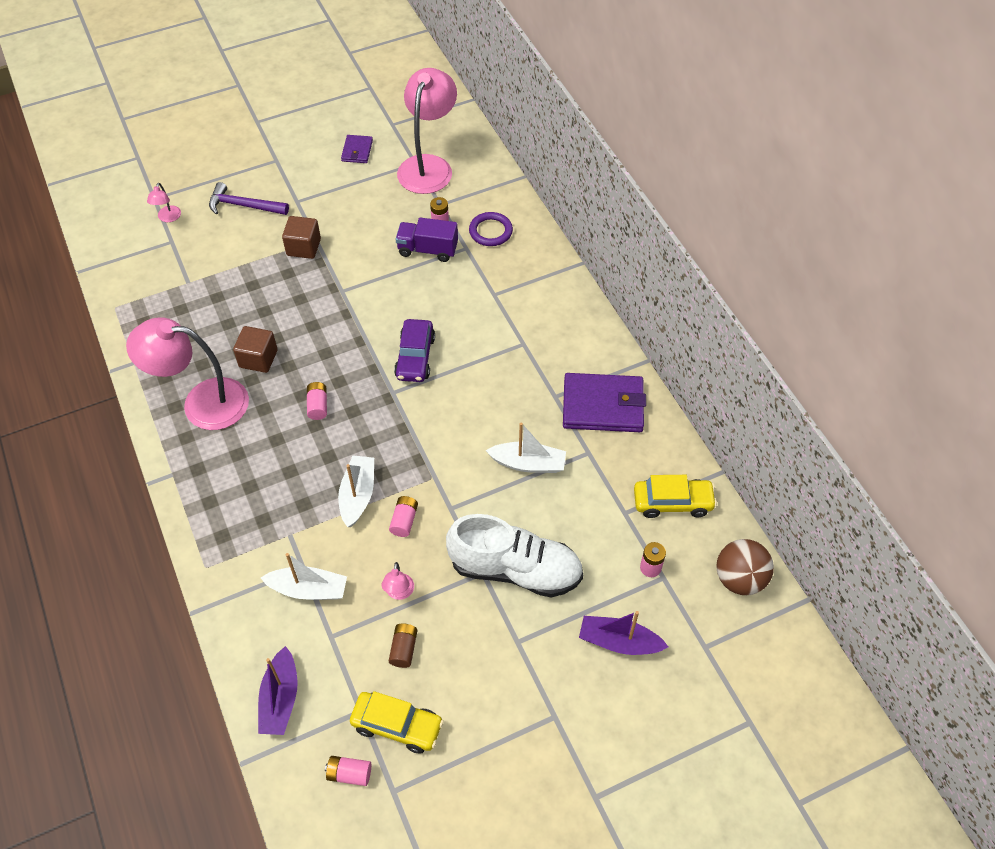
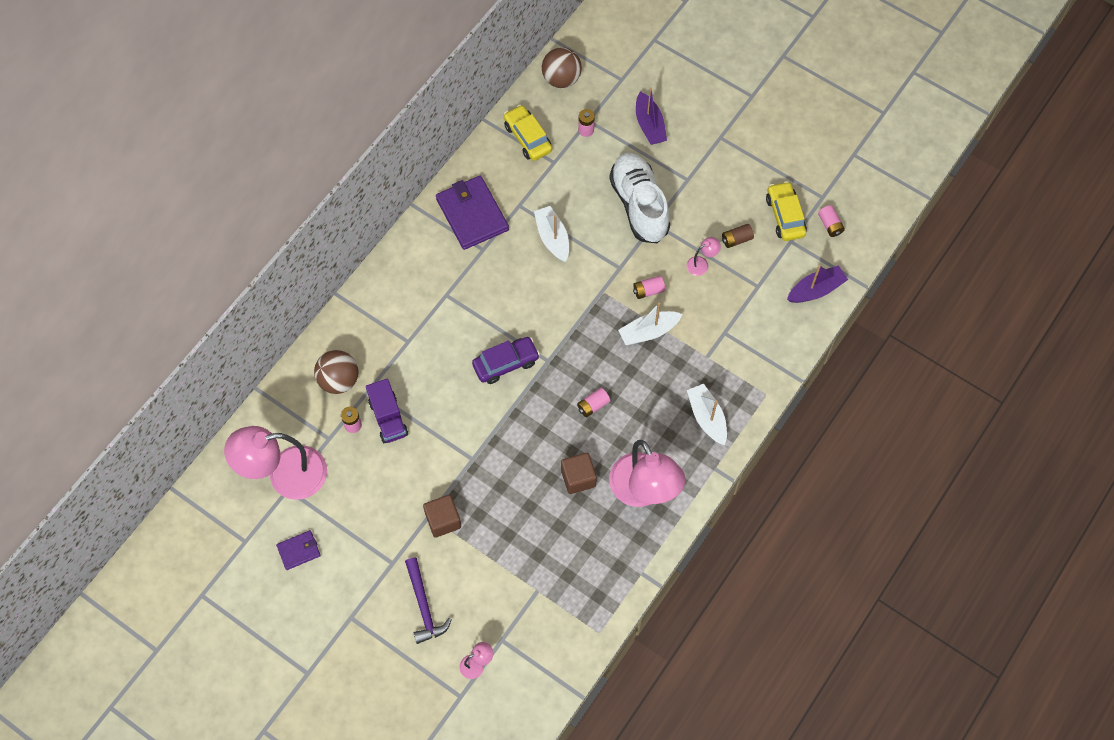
camera: 120 degrees left, 10 degrees up
(308, 589) = (737, 319): white boat -> white boat (707, 417)
(490, 231) = (339, 380): purple ring -> brown ball

